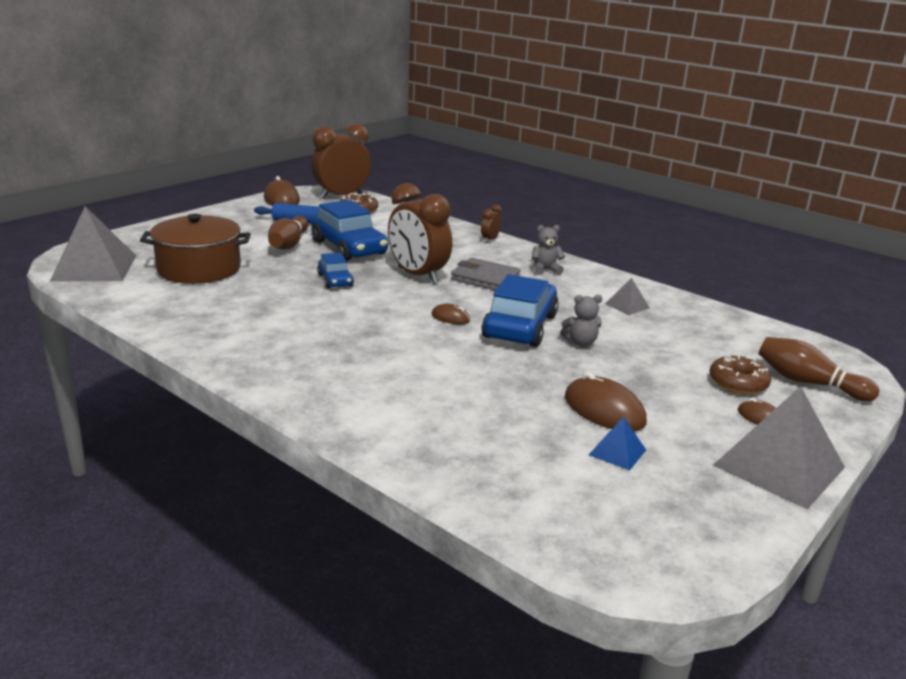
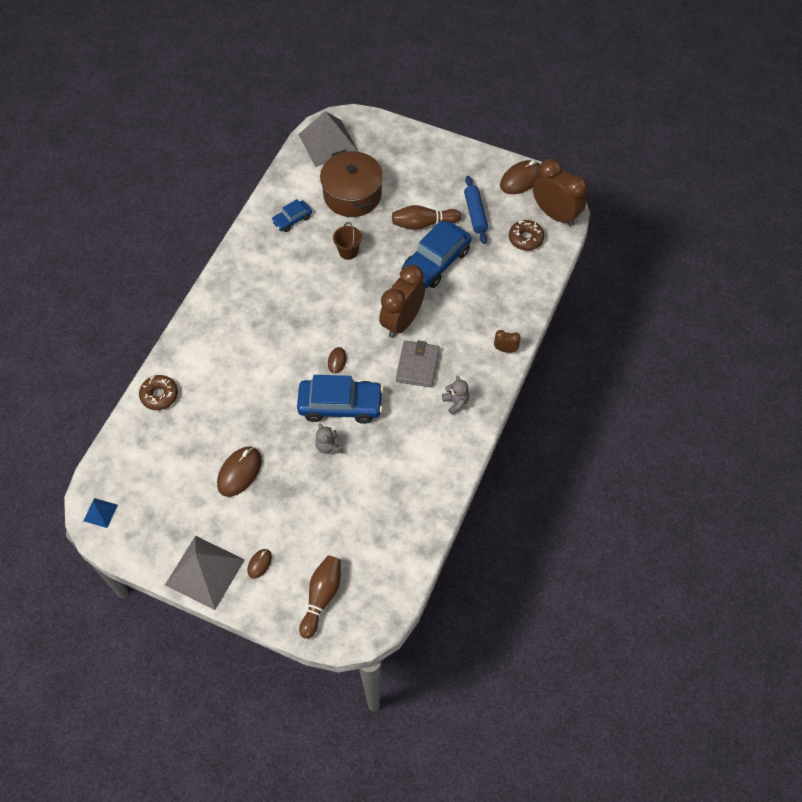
camera: 75 degrees right, 35 degrees up
(286, 285) = (348, 251): none -> brown bucket
(335, 280) = (369, 276): blue car -> blue car (292, 219)
(617, 452) = (194, 484): blue pyramid -> blue pyramid (100, 513)
(627, 306) = (408, 470): grey pyramid -> none
(738, 383) = (304, 550): brown donut -> brown donut (159, 395)

